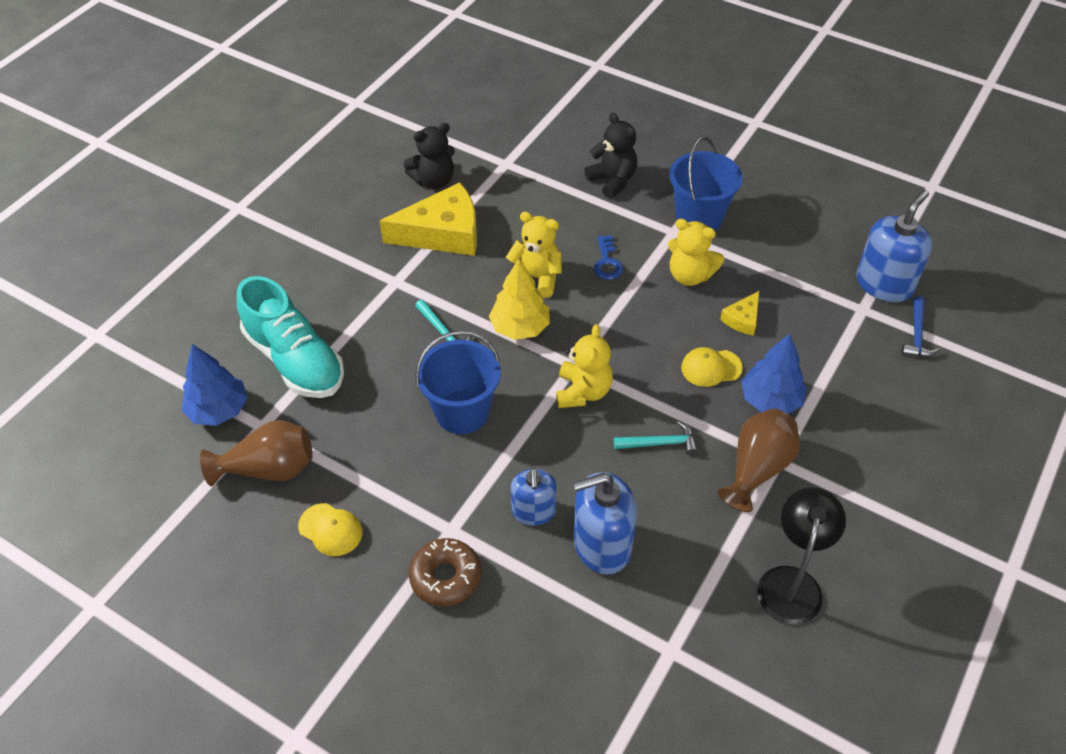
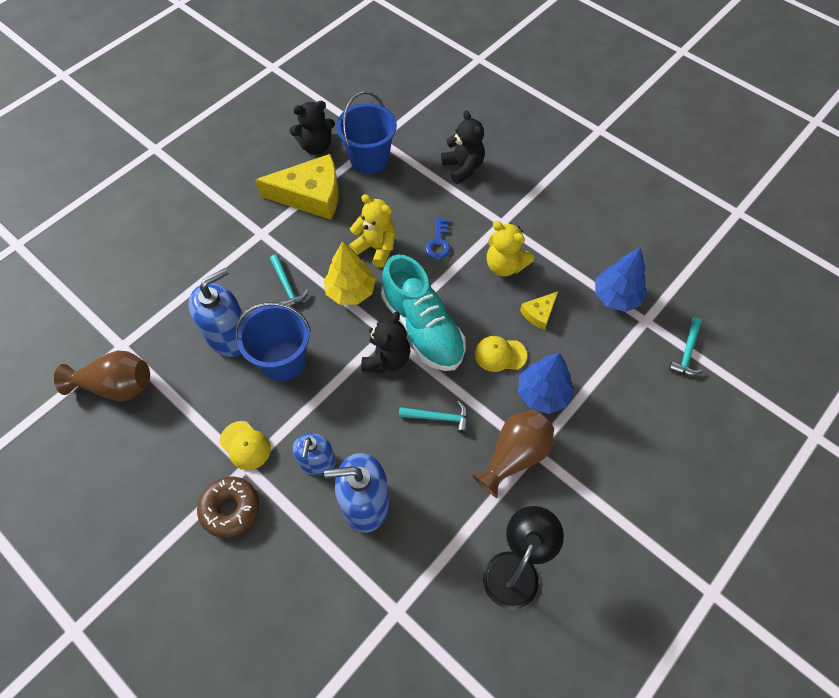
camera: 10 degrees right, 10 degrees up
(219, 410) = (92, 327): blue tree -> blue tree (616, 297)
(295, 360) = (163, 291): turquoise shoe -> turquoise shoe (422, 328)
(330, 529) = (151, 449): yellow cap -> yellow cap (245, 445)
(583, 392) = (387, 359): yellow teddy bear -> black teddy bear
(699, 218) = (527, 213): blue bucket -> blue bucket (369, 159)
(884, 284) = (670, 300): blue soap dispenser -> blue soap dispenser (229, 336)
(917, 335) = (687, 352): blue hammer -> turquoise hammer

